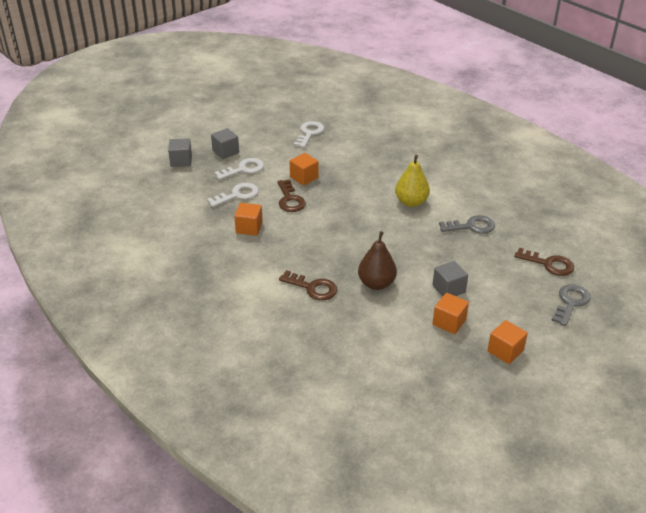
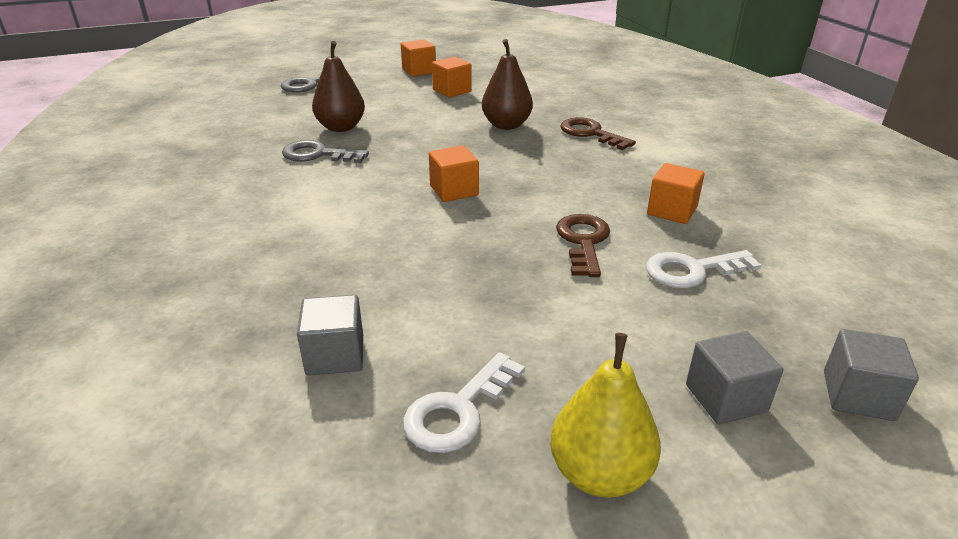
camera: 160 degrees left, 5 degrees down
(244, 169) = (674, 329): white key -> none
(304, 177) = (536, 279): orange cube -> orange cube (454, 190)
(411, 202) = (368, 198): yellow pear -> yellow pear (600, 473)
(448, 289) = (424, 110): grey cube -> grey cube (335, 355)
(485, 254) = (341, 127): none -> brown pear
(549, 264) = (281, 109): brown key -> none

